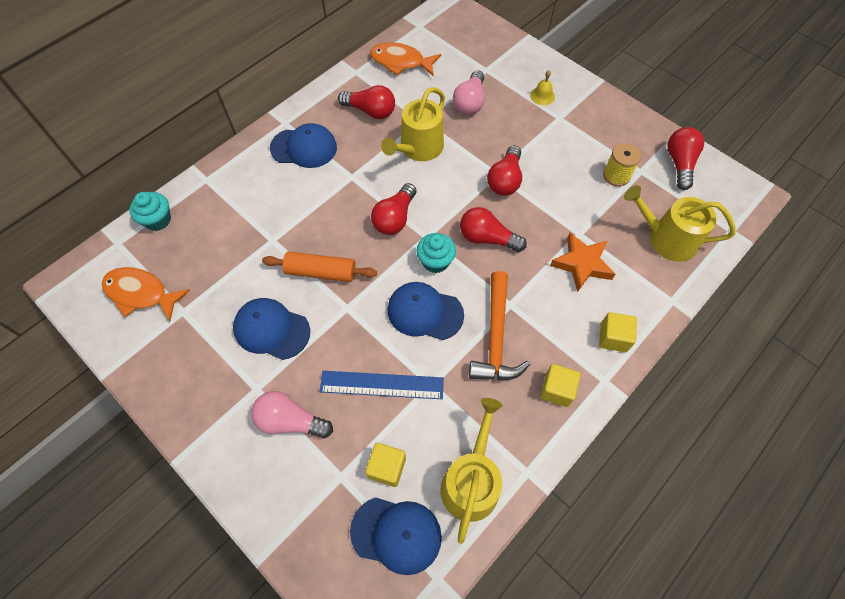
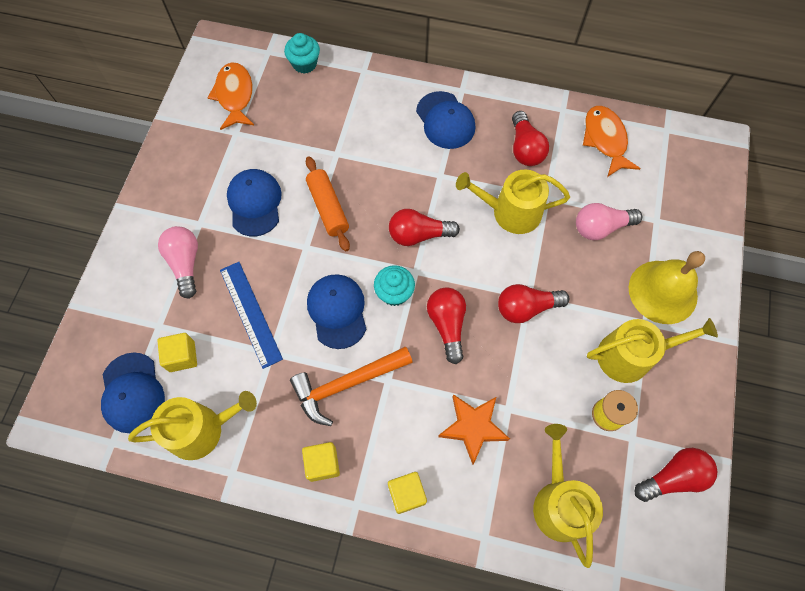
camera: 60 degrees right, 5 degrees up
(542, 96) = (662, 291): yellow bell -> yellow bell, size x2.26
(579, 139) = (631, 355): none -> yellow watering can

